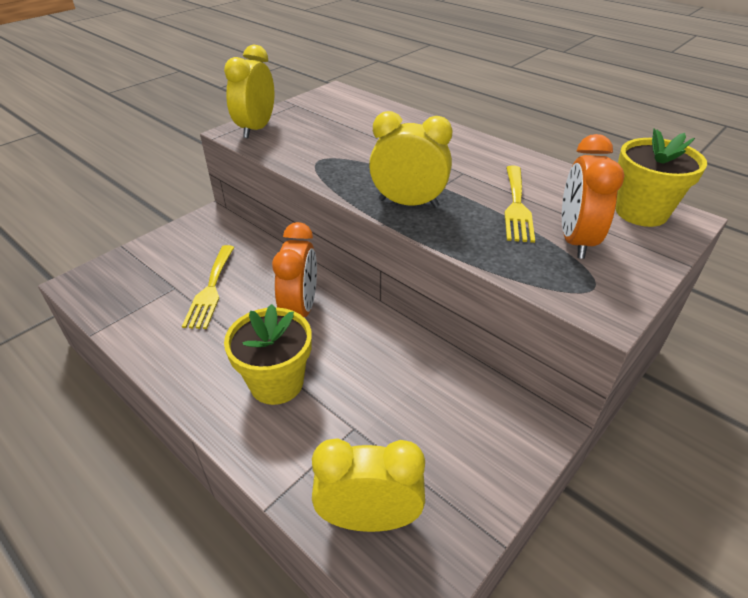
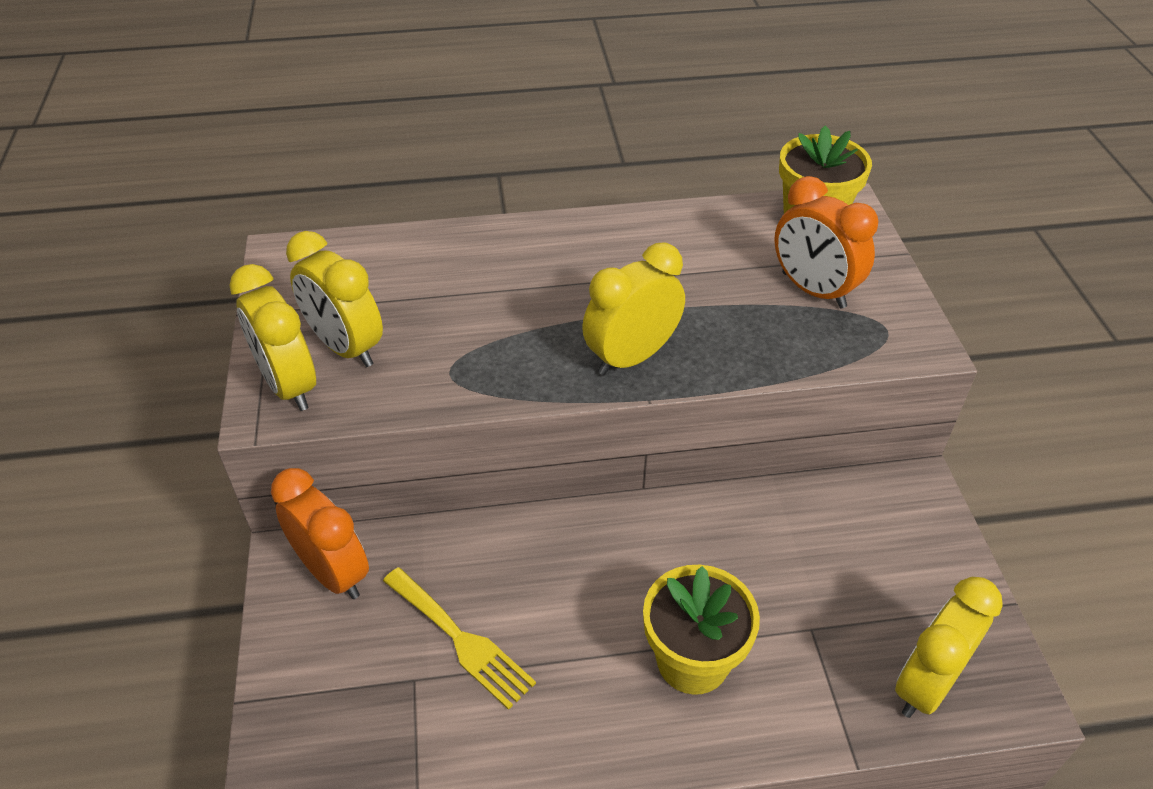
camera: 50 degrees left, 5 degrees up
(298, 129) = (346, 347): none -> yellow clock
(300, 310) = (592, 569): orange clock -> orange clock (333, 572)
(516, 206) = (721, 286): yellow fork -> none

